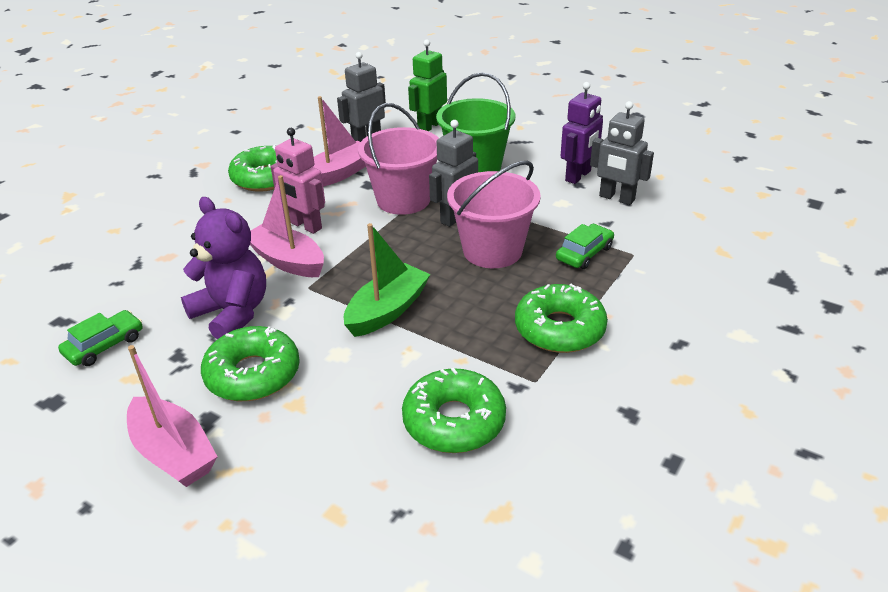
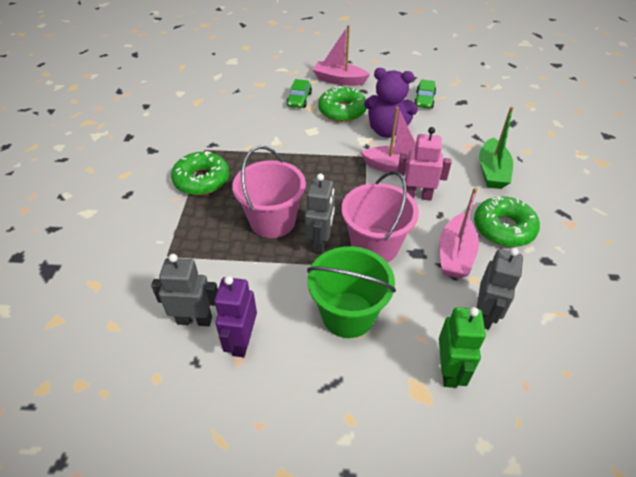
camera: 150 degrees right, 10 degrees up
(387, 311) = (307, 158): green boat -> green boat (492, 171)
(454, 421) = (234, 122): green donut -> none
(584, 253) = (205, 242): green car -> green car (299, 99)

